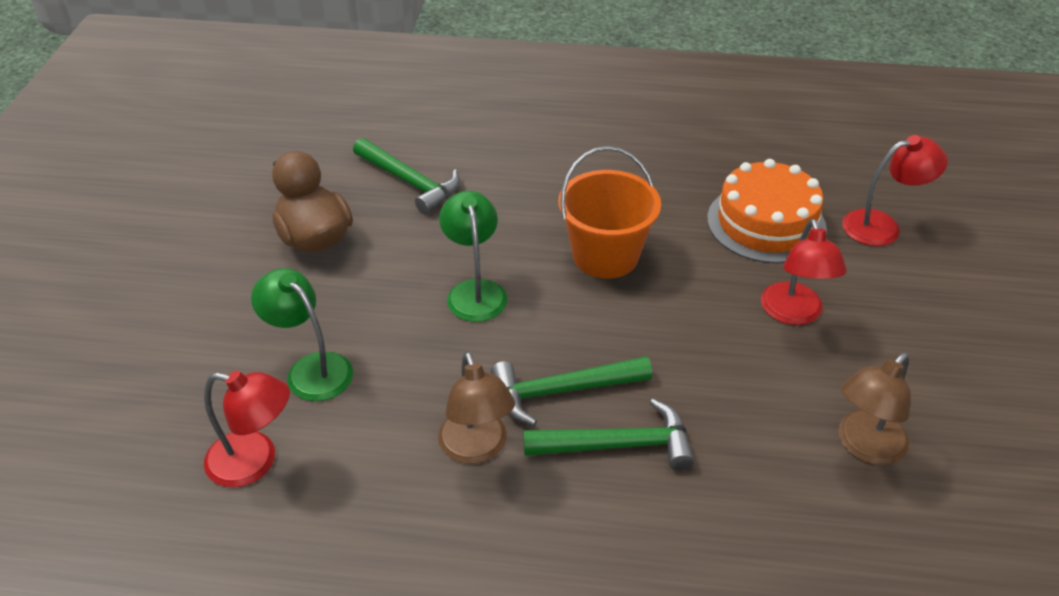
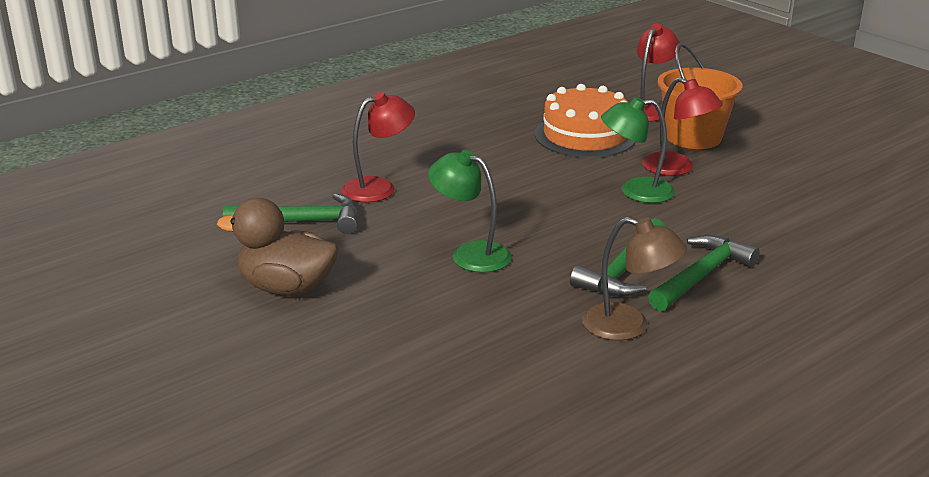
camera: 45 degrees left, 15 degrees down
(255, 462) = (498, 426): red lamp -> red lamp (379, 188)
(311, 369) = (436, 356): green lamp -> green lamp (635, 191)
(605, 256) = (521, 195): orange bucket -> orange bucket (693, 137)
(864, 447) = (814, 205): brown lamp -> none

